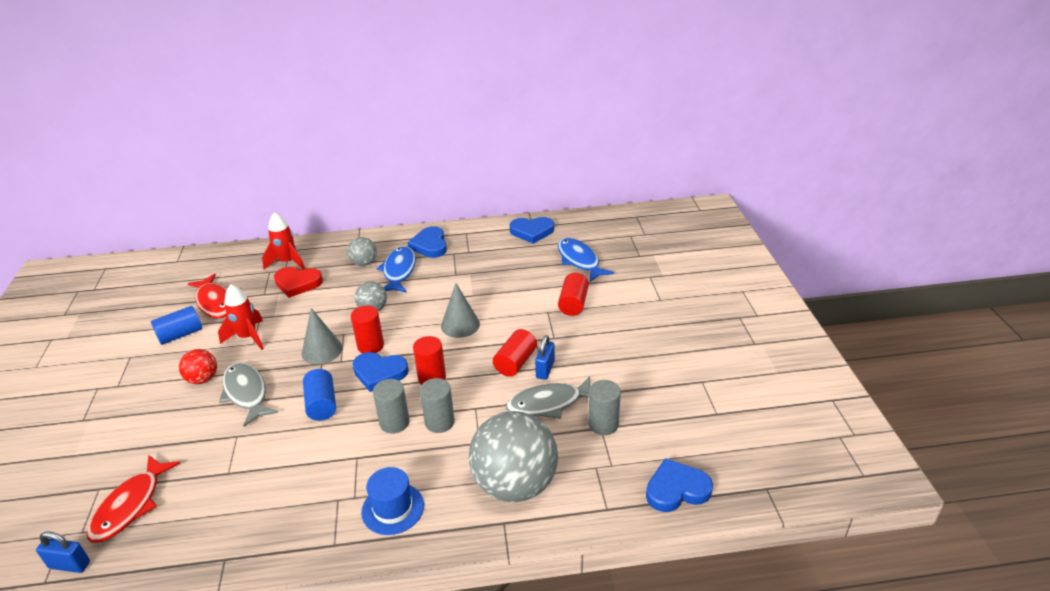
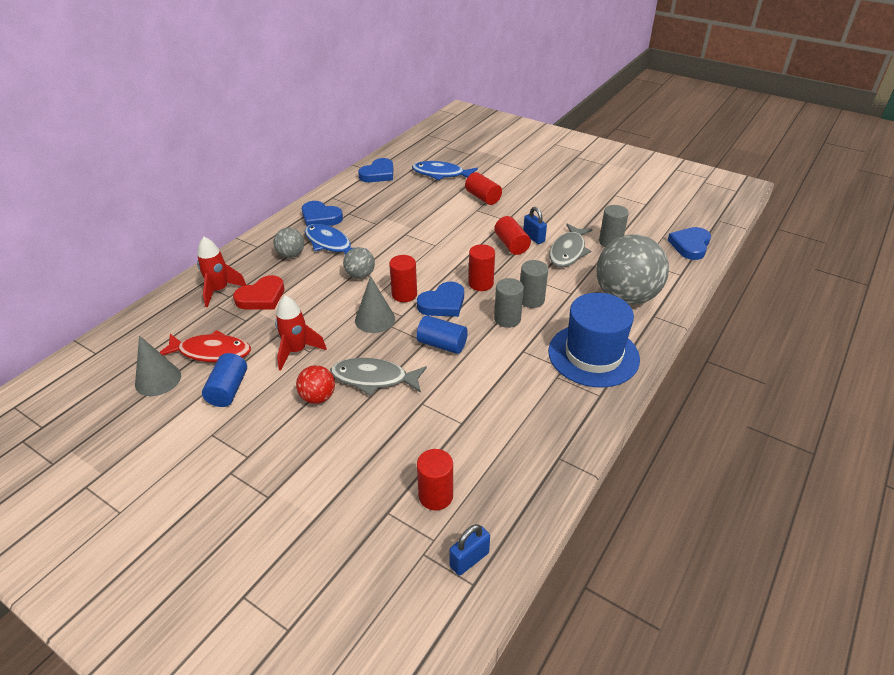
camera: 50 degrees left, 5 degrees up
(131, 505) = (435, 496): red fish -> red cylinder
(393, 508) = (593, 355): blue hat -> blue hat, size x1.71
(460, 325) = (439, 247): grey cone -> grey cone (158, 379)

